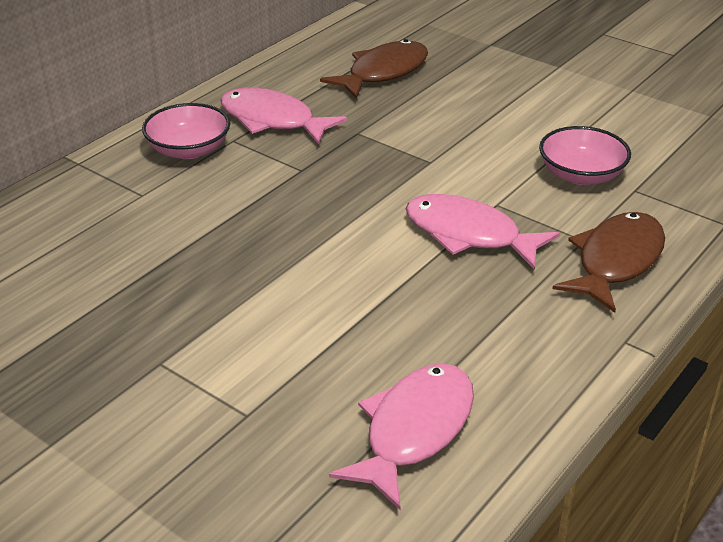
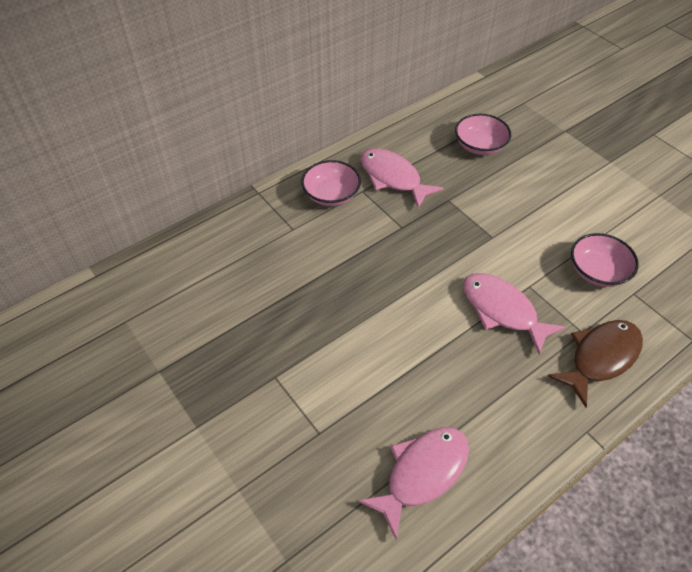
camera: 15 degrees right, 15 degrees up
(383, 72) = (480, 146): brown fish -> pink bowl

